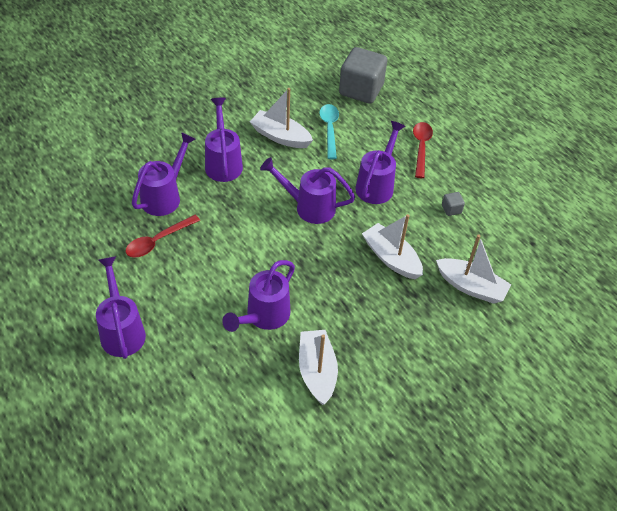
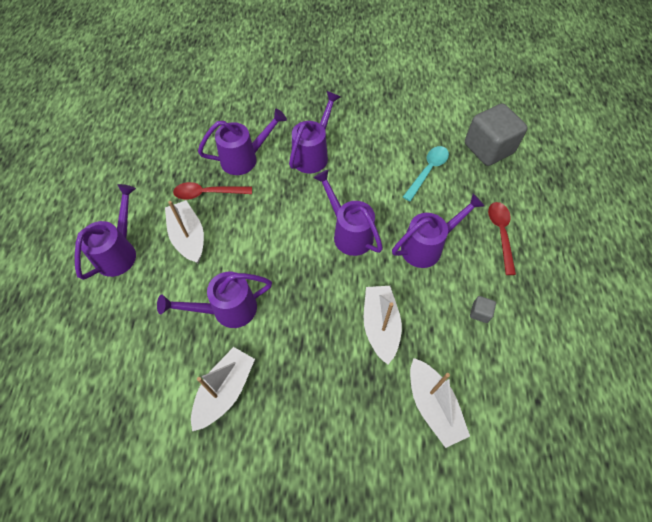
camera: 40 degrees right, 10 degrees up
(280, 136) = (379, 156): white boat -> white boat (188, 237)
(421, 148) = (501, 234): red spoon -> red spoon turned 45 degrees counterclockwise

